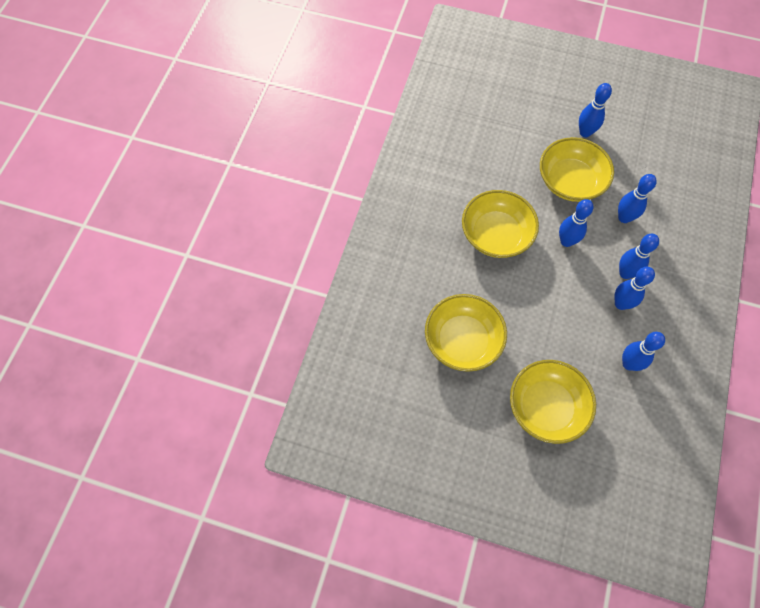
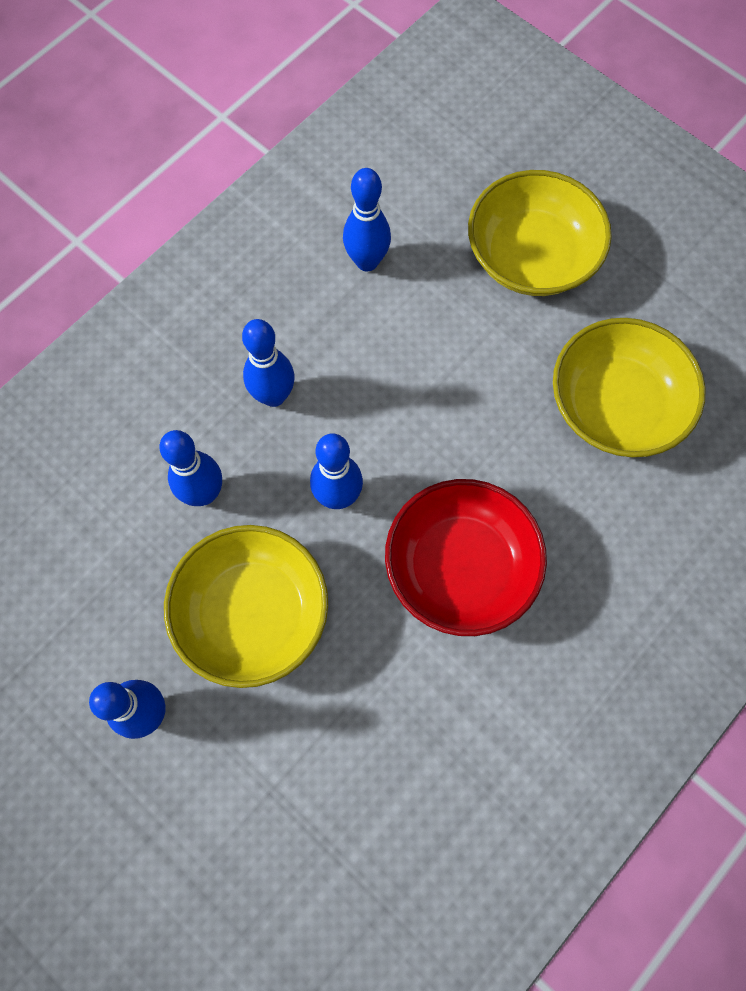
camera: 155 degrees left, 5 degrees up
(496, 235) = (460, 567): yellow bowl -> red bowl
(621, 304) = (317, 351): blue bowling pin -> none

